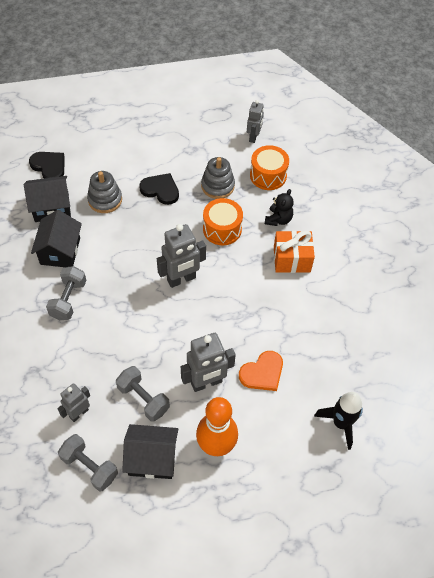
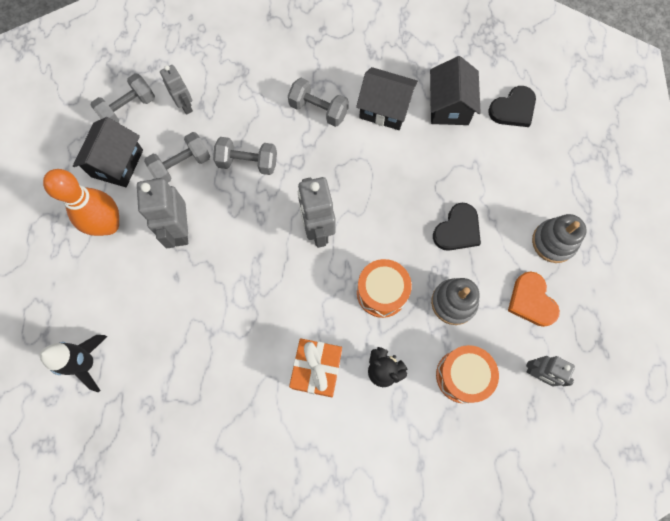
camera: 105 degrees right, 15 degrees up
(105, 200) = (451, 163): grey stacking toy -> grey stacking toy (553, 242)
(130, 344) = (248, 163): none -> grey dumbbell
(262, 373) = (173, 292): orange heart -> orange heart (531, 301)

